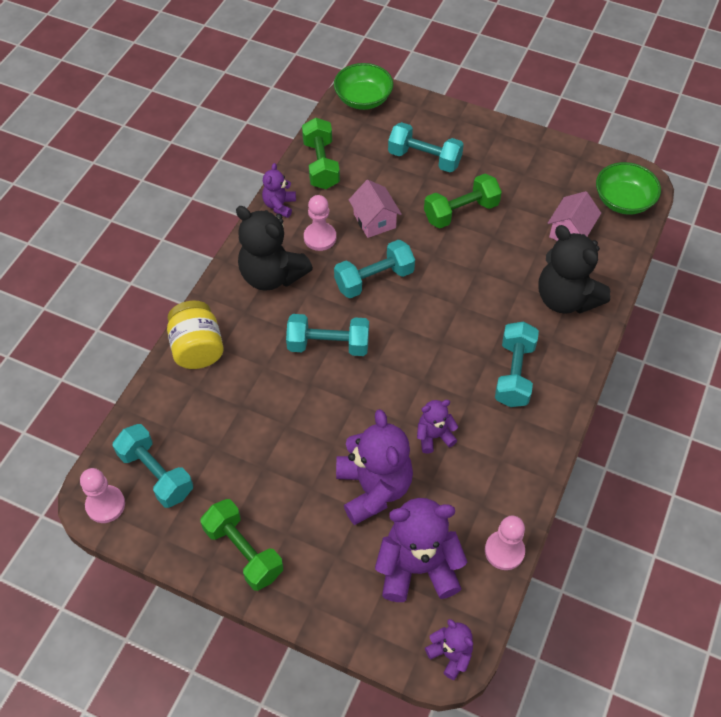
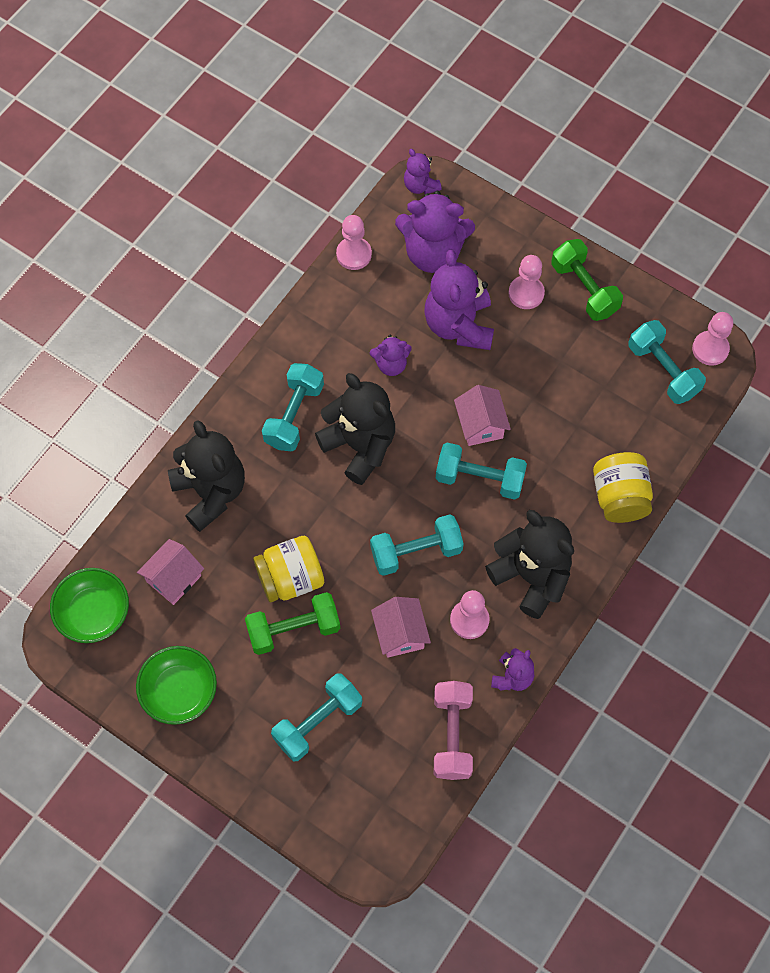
camera: 170 degrees left, 10 degrees up
(307, 536) = (526, 293): none -> pink pawn
(321, 164) = (452, 735): green dumbbell -> pink dumbbell
(335, 392) = (480, 425): none -> pink house
(363, 99) = (376, 846): green bowl -> green bowl (179, 691)
(424, 159) = (318, 722): turquoise dumbbell -> turquoise dumbbell turned 75 degrees counterclockwise
(445, 356) = (360, 446): none -> black teddy bear
(474, 245) = (290, 578): none -> yellow jar

